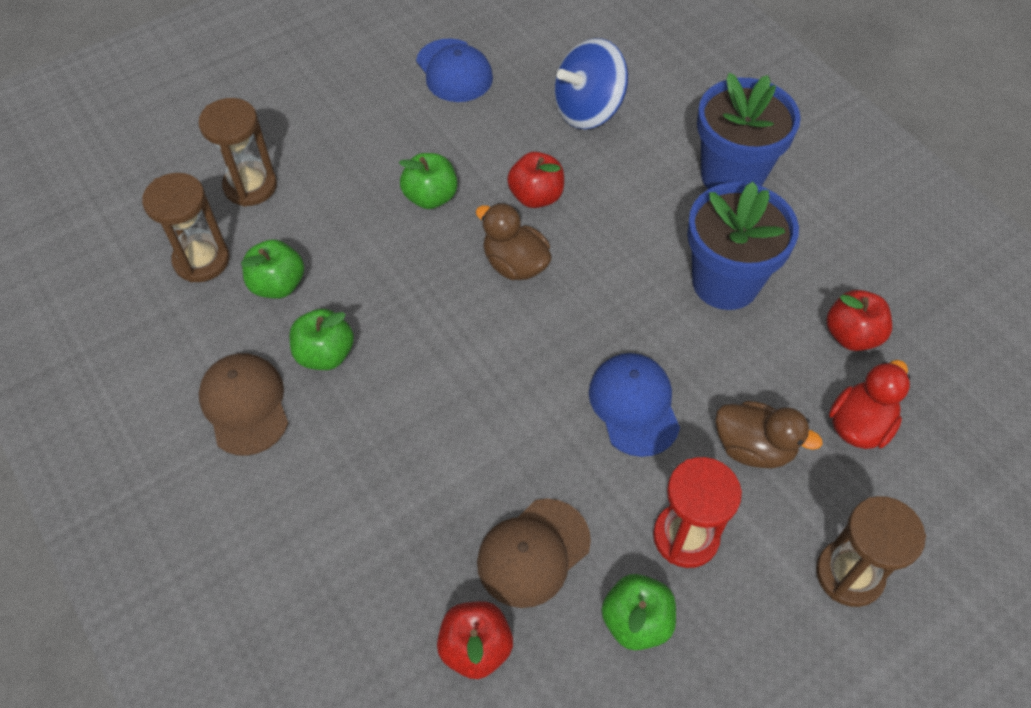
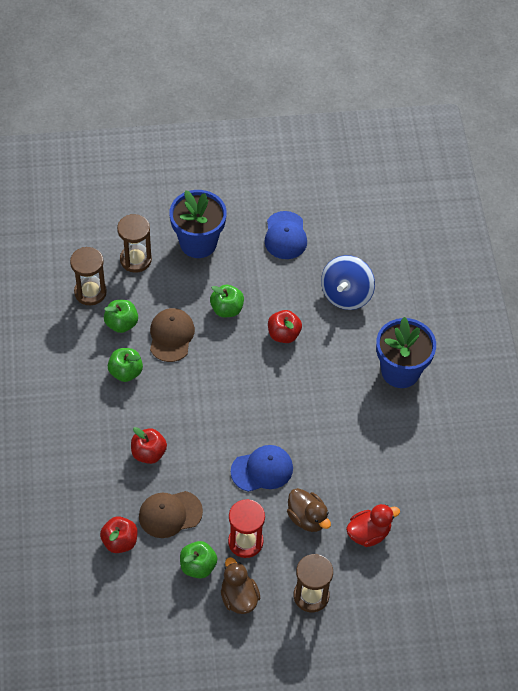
camera: 25 degrees right, 0 degrees up
(245, 405) = (74, 380): brown cap -> brown cap (171, 336)
(515, 264) = (248, 368): brown duck -> brown duck (239, 597)
(588, 110) = (346, 294): blue spinning top -> blue spinning top turned 60 degrees counterclockwise
(634, 405) = (262, 470): blue cap -> blue cap turned 60 degrees clockwise
(725, 282) = (353, 429): blue flower pot -> blue flower pot (198, 243)
(851, 335) = (399, 488): red apple -> red apple (148, 453)

